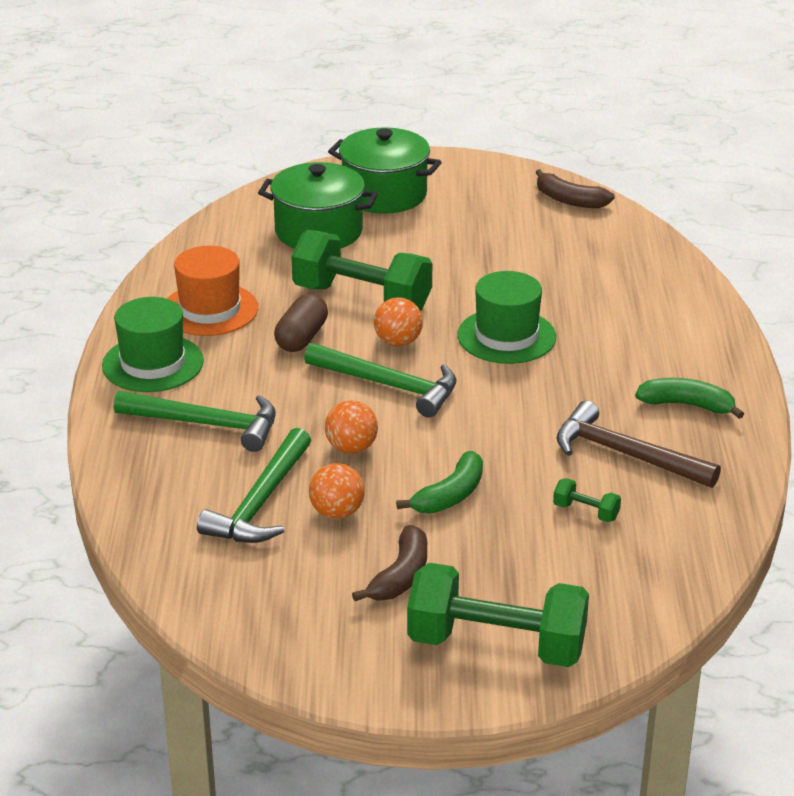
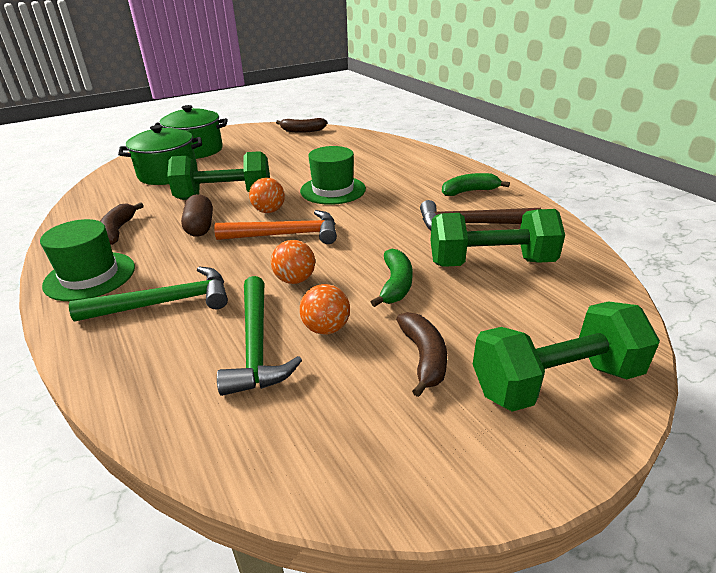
camera: 30 degrees left, 0 degrees up
(210, 310) = (118, 230): orange hat -> brown banana
(389, 386) = (286, 235): green hammer -> orange hammer
(586, 512) = (490, 262): green dumbbell -> green dumbbell, size x2.47

